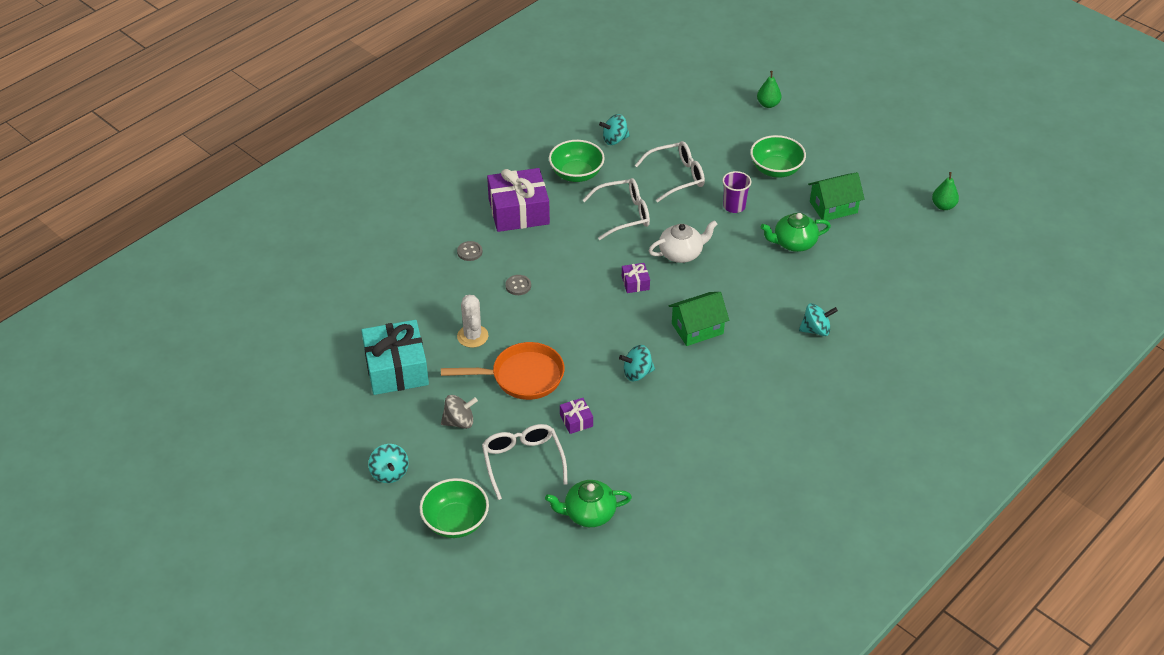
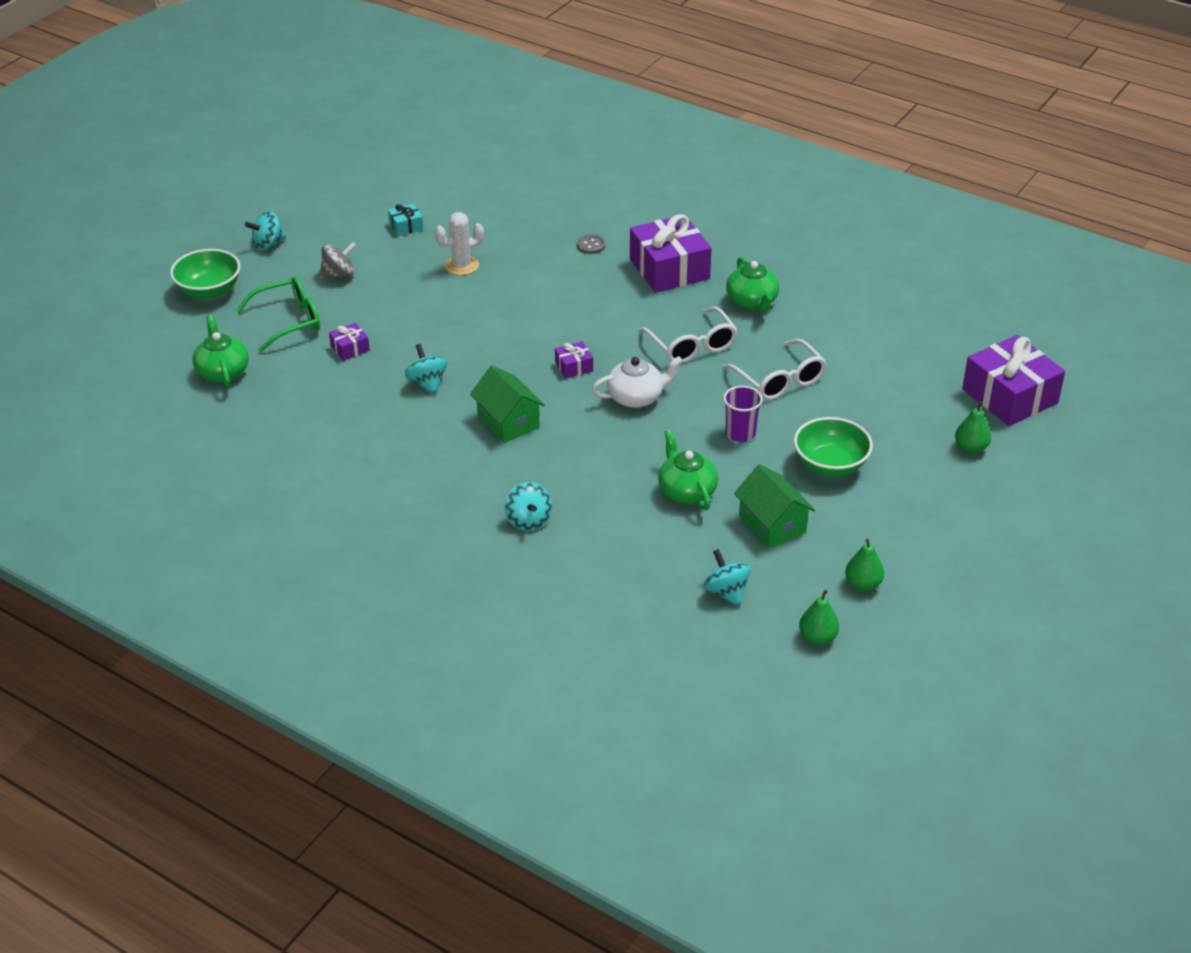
camera: 80 degrees right, 5 degrees down
(396, 368) = (406, 226): turquoise gift -> turquoise gift, size x0.44
(459, 422) = (339, 274): grey spinning top -> grey spinning top turned 90 degrees counterclockwise
(518, 286) = (546, 284): grey button -> none
(522, 377) = (408, 305): orange pan -> none
(523, 461) = (289, 321): white glasses -> green glasses
(576, 174) = (752, 302): green bowl -> green teapot
(614, 140) = (830, 323): turquoise spinning top -> turquoise spinning top (726, 592)
(681, 253) = (636, 397): white teapot -> white teapot turned 75 degrees counterclockwise
(717, 76) = (1009, 396): none -> purple gift
(895, 177) = (863, 584): none -> green pear

